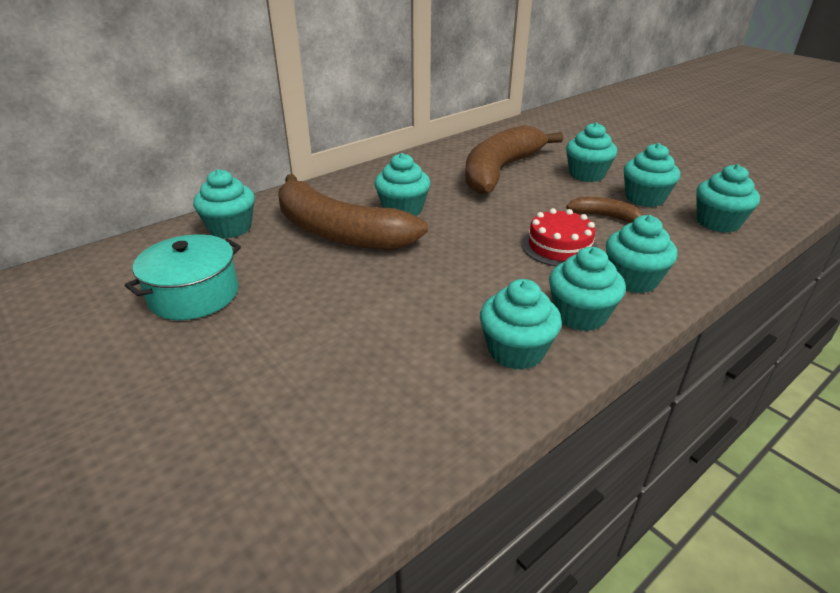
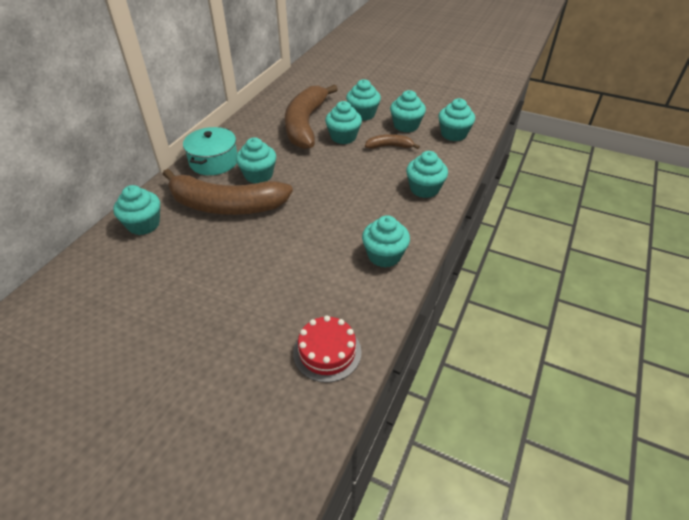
camera: 25 degrees left, 10 degrees up
(194, 295) = (160, 283): turquoise pot -> turquoise pot (214, 161)
(559, 247) = (373, 177): red cake -> red cake (327, 352)
(580, 315) = (407, 222): turquoise cupcake -> turquoise cupcake (343, 137)

